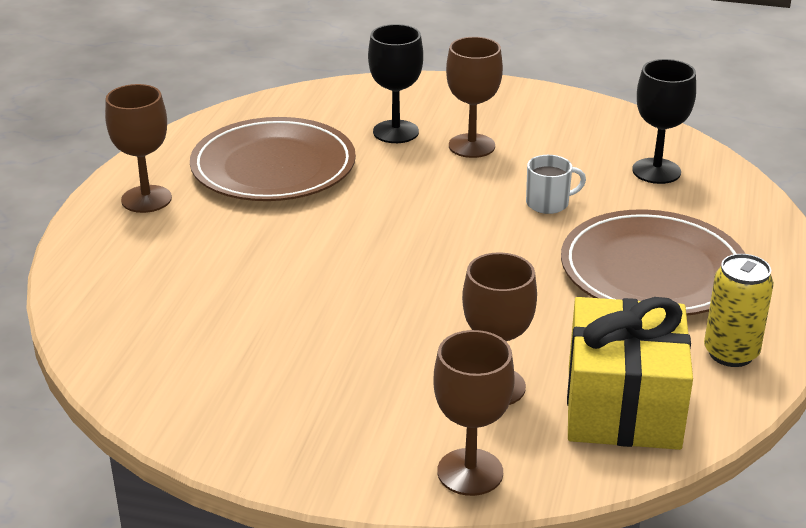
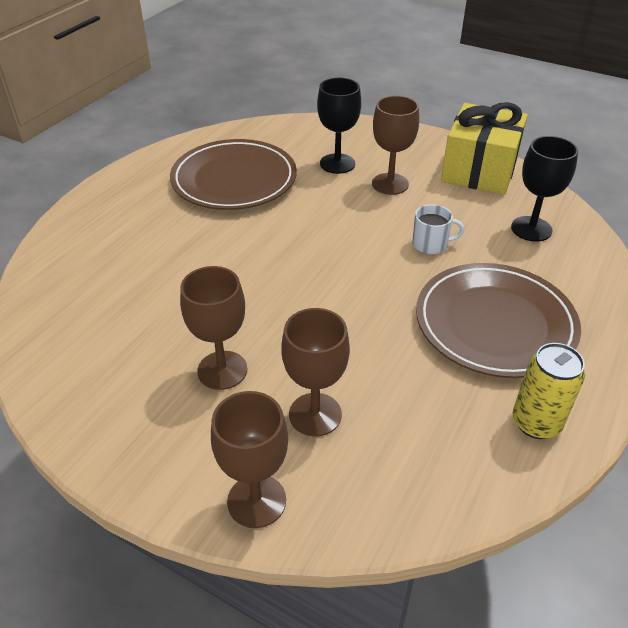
camera: 15 degrees right, 10 degrees up
(146, 199) = (132, 192): brown goblet -> brown goblet (222, 370)
(622, 406) = (417, 459): yellow gift -> yellow gift (479, 170)

